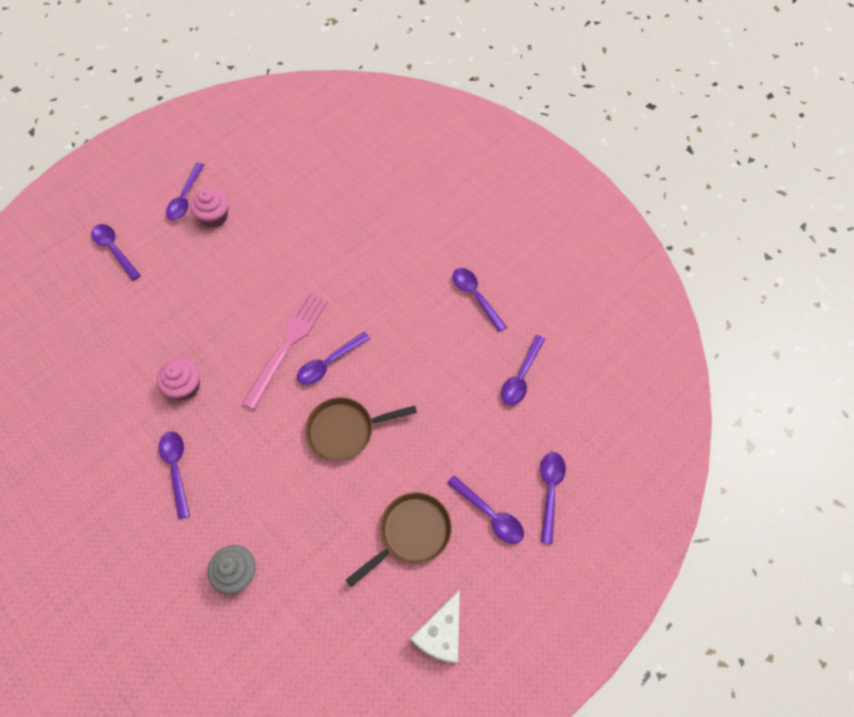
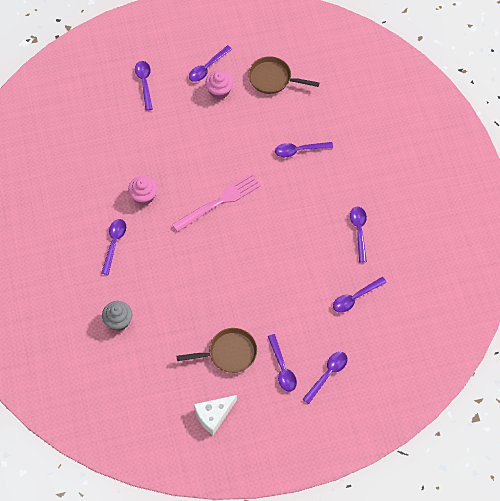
camera: 30 degrees right, 0 degrees up
(329, 363) = (238, 226): purple spoon -> purple spoon (299, 150)
(345, 430) = (225, 273): brown pan -> brown pan (273, 79)

